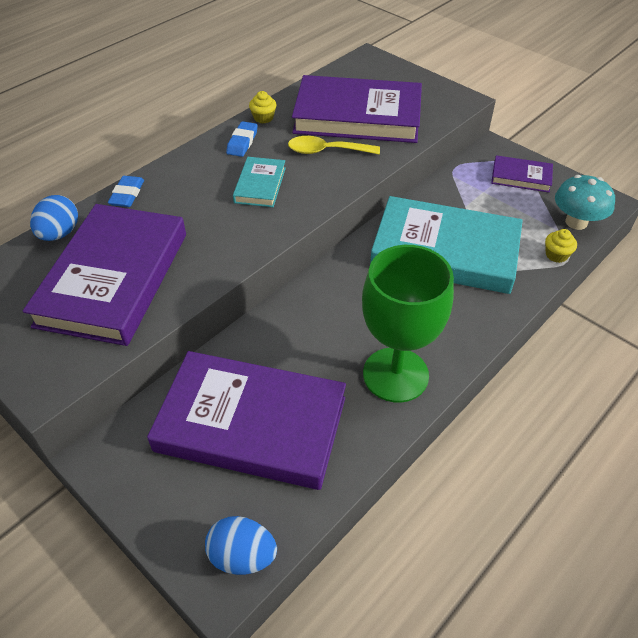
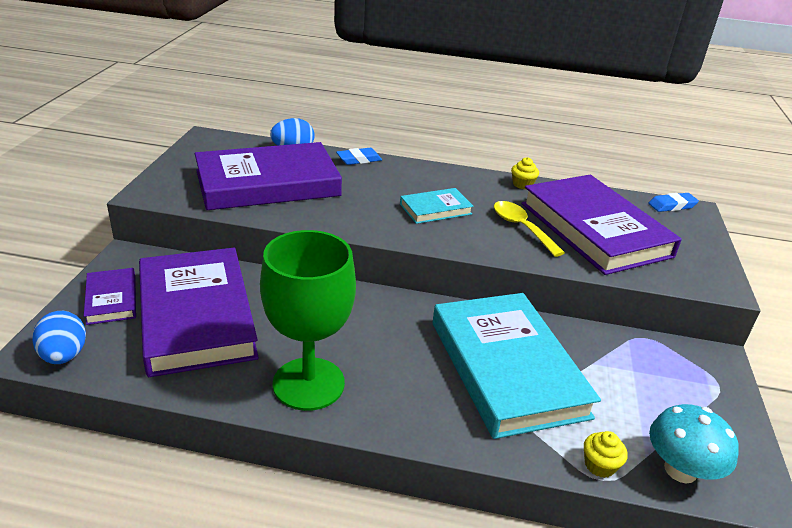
camera: 55 degrees right, 15 degrees down
(242, 142) = (478, 185): blue eraser -> blue eraser (672, 205)
(521, 177) = (697, 395): purple book -> purple book (112, 299)

